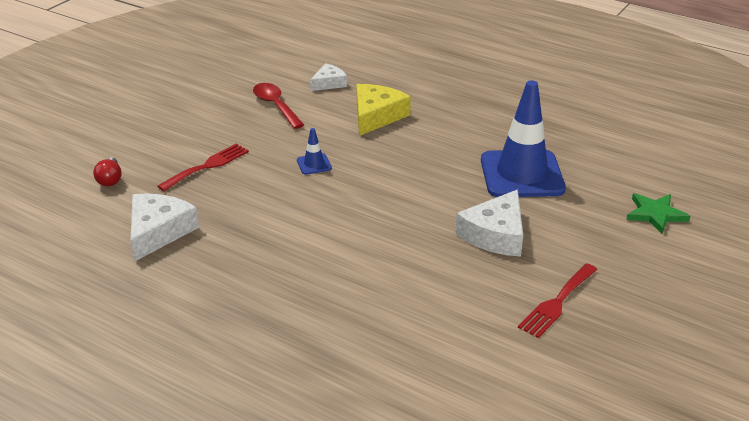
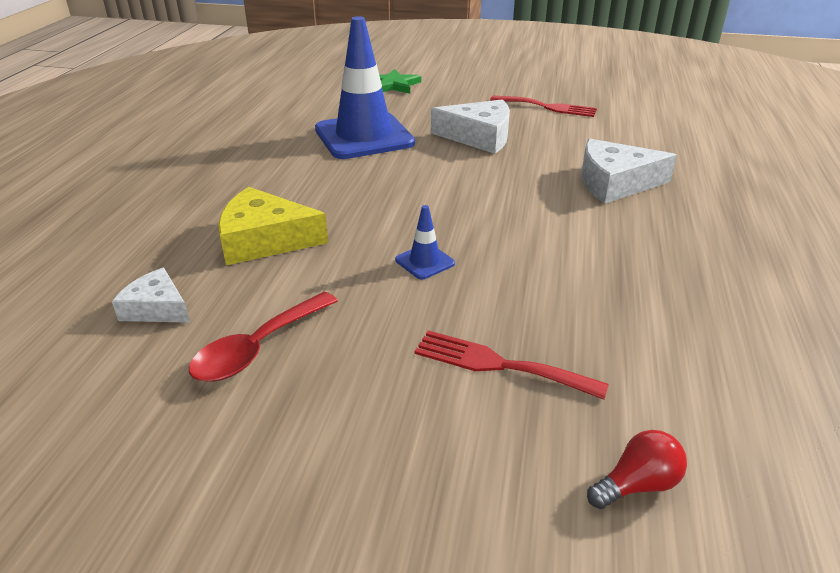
camera: 110 degrees left, 0 degrees up
(158, 232) = (699, 353): white cheese -> white cheese (615, 183)

